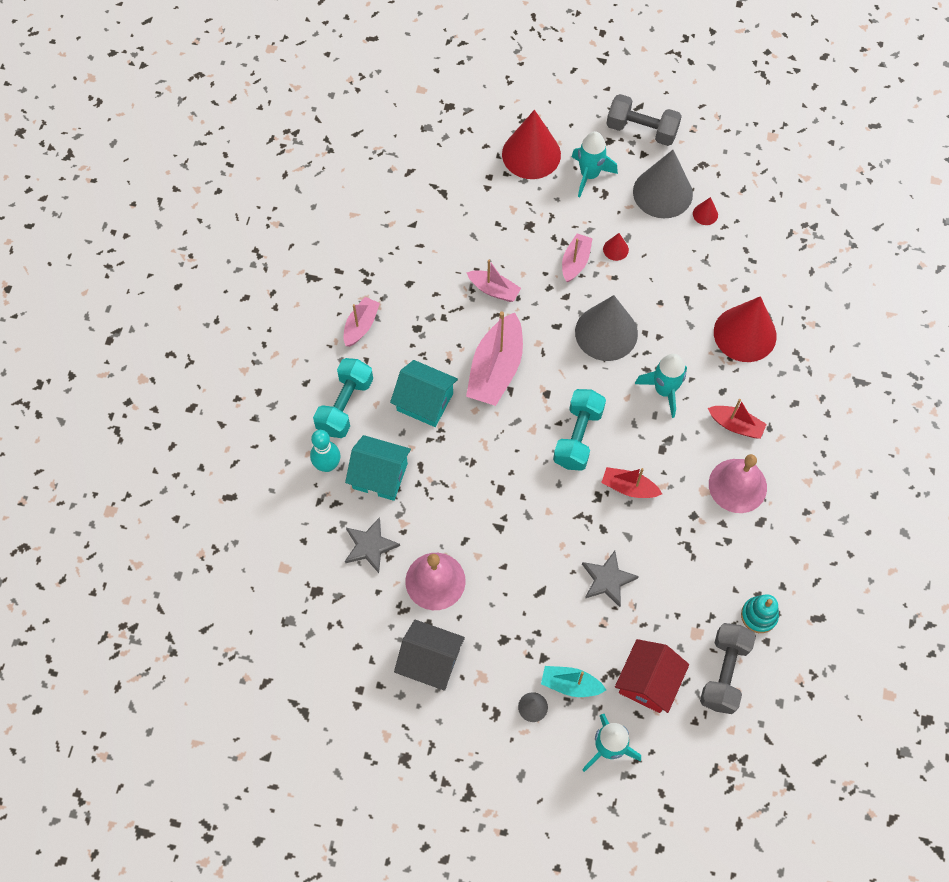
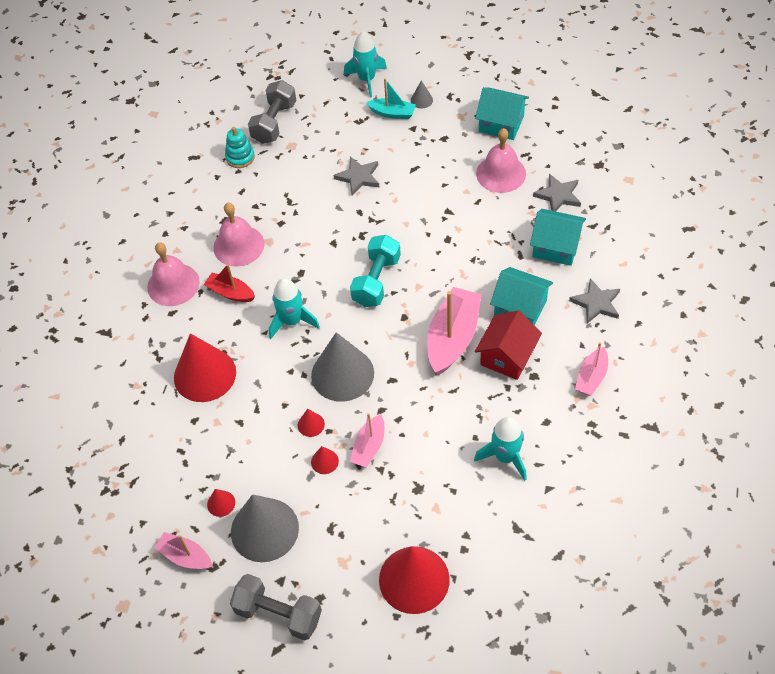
camera: 175 degrees left, 10 degrees down
(327, 465) = (605, 254): turquoise bowling pin -> none
(345, 405) = (596, 303): turquoise dumbbell -> grey star
(430, 661) = (501, 124): grey house -> turquoise house
(494, 290) = (456, 415): pink boat -> pink boat (185, 556)
(589, 175) = (346, 551): turquoise rocket -> turquoise rocket (505, 457)
(629, 488) = (334, 242): red boat -> none
(632, 283) = (311, 424): none -> red cone
(648, 682) = (333, 116): red house -> red house (507, 356)
(801, 437) = (173, 284): none -> pink bell

